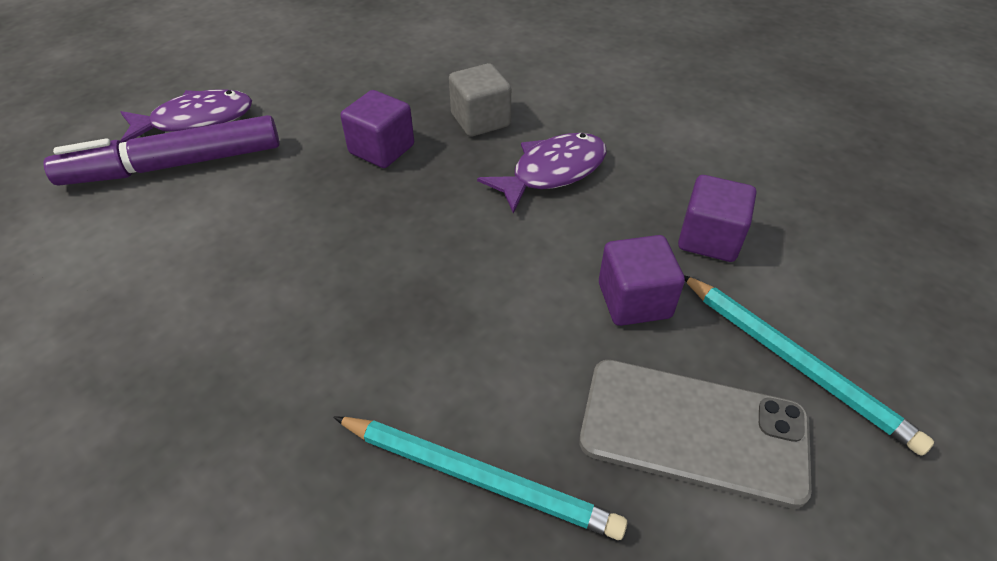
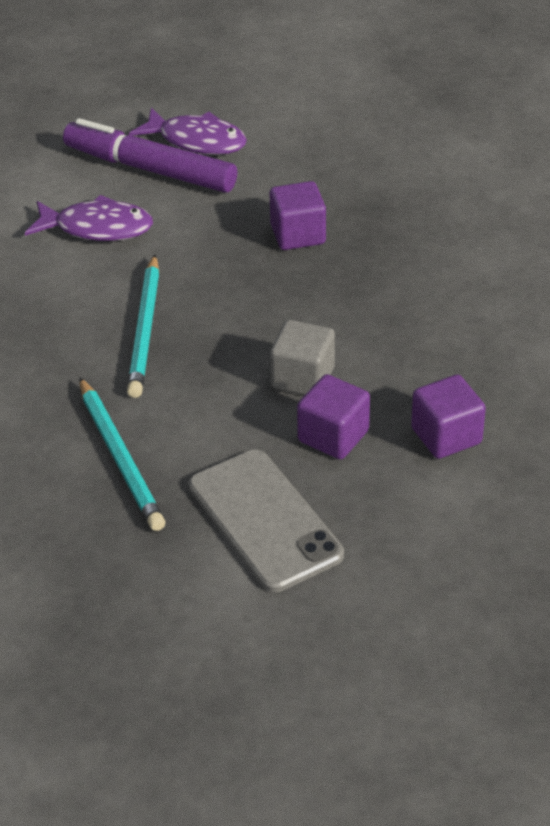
camera: 45 degrees right, 5 degrees down
(480, 120) = (400, 252): grey cube -> grey cube (303, 378)
(552, 172) = (399, 323): purple fish -> purple fish (97, 228)
(795, 362) = (384, 535): turquoise pencil -> turquoise pencil (146, 329)

